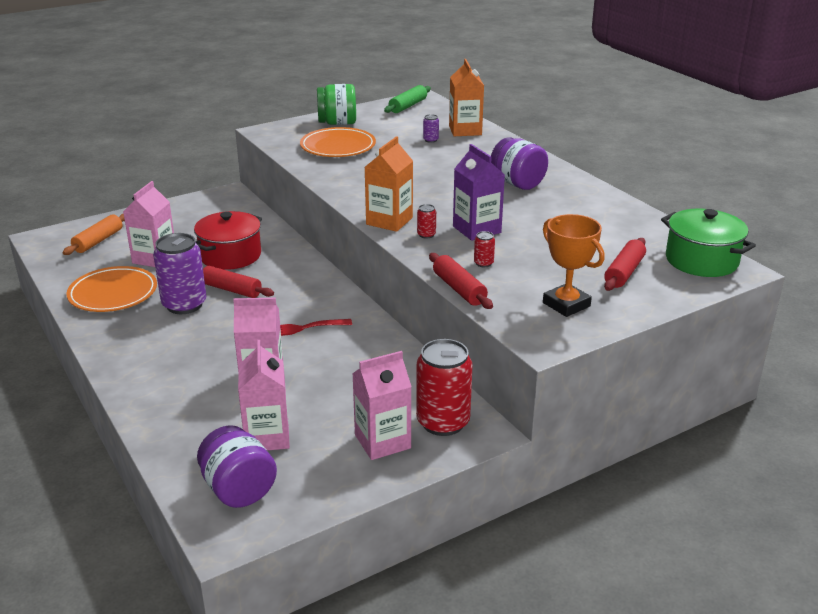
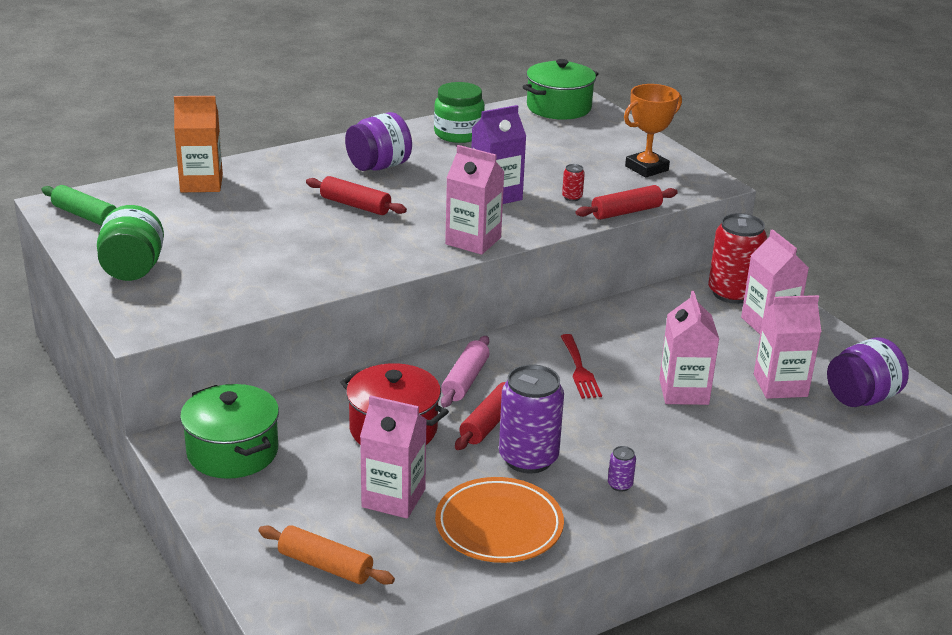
camera: 90 degrees left, 0 degrees up
(216, 209) = (232, 452): none -> green pot
(288, 280) = (465, 380): none -> pink rolling pin
(338, 147) = (230, 270): orange plate -> none
(389, 221) = (473, 241): orange carton -> pink carton
(426, 235) = (508, 222): red can -> none
(430, 140) = (227, 206): purple can -> purple can (620, 485)
(602, 213) = (458, 134): none -> green jar
(624, 272) = (584, 139): red rolling pin -> red rolling pin (355, 205)

